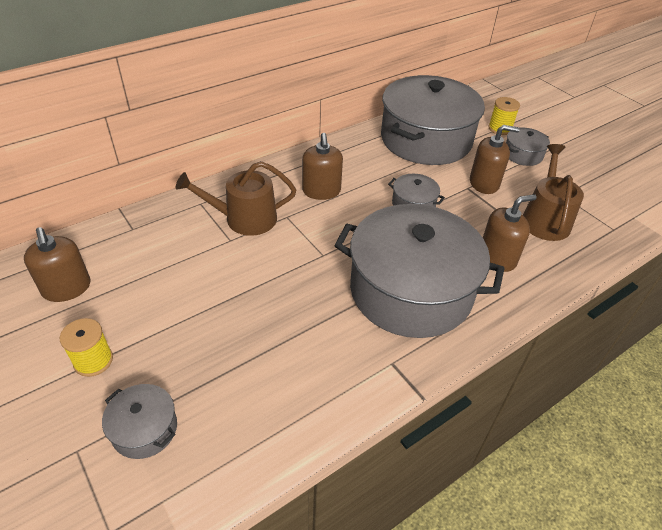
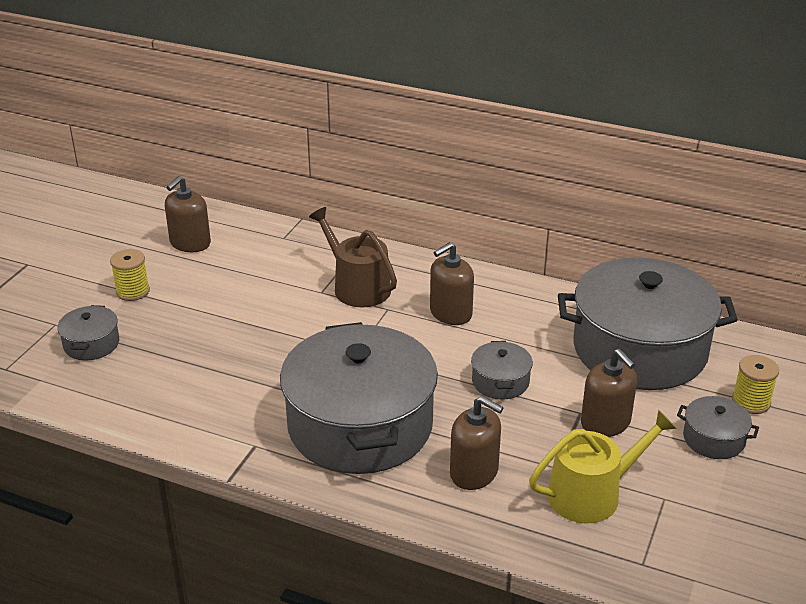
camera: 60 degrees right, 10 degrees down
(545, 219) = (592, 494): brown watering can -> yellow watering can

